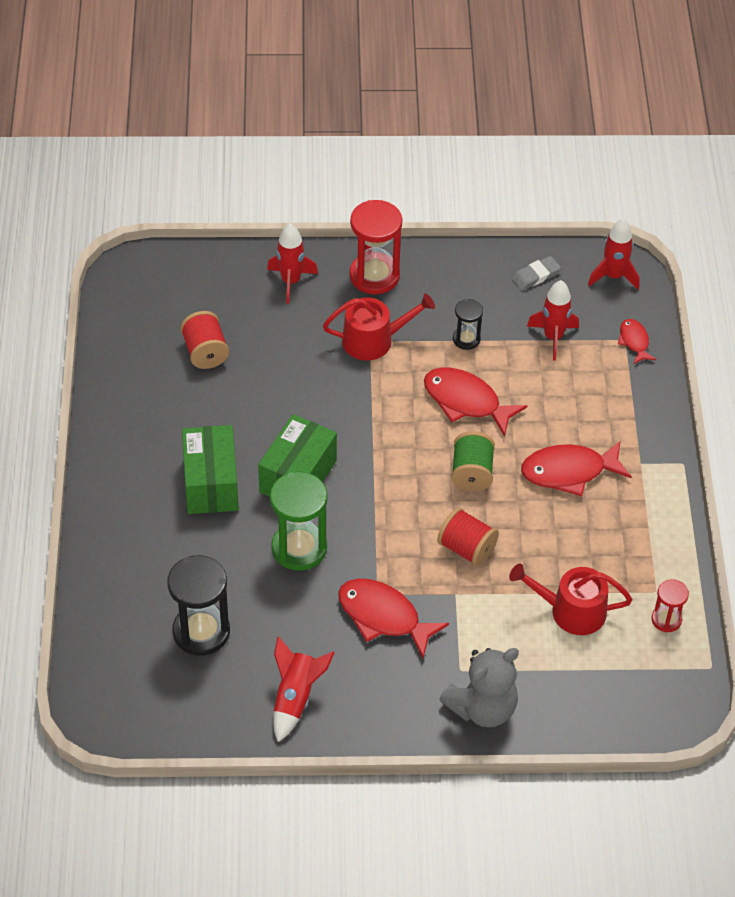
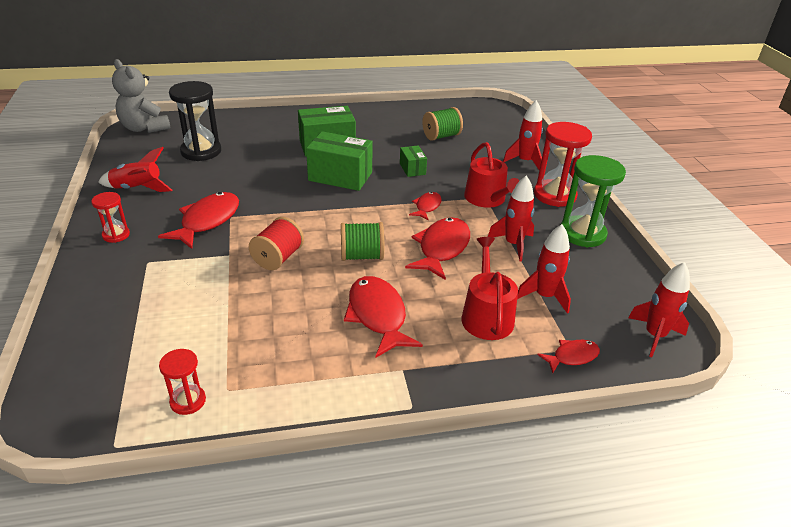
camera: 80 degrees right, 15 degrees down
(205, 352) = (441, 136): red spool -> green spool
(290, 399) = (412, 169): none -> green box
(299, 548) = (273, 181): green hourglass -> green hourglass (582, 234)
(382, 400) = (427, 207): none -> red fish
(402, 707) = (116, 235): none -> red hourglass
(466, 339) = (513, 244): black hourglass -> red rocket
(482, 708) = (104, 276): grey teddy bear -> grey teddy bear (144, 128)
(535, 276) = (615, 281): grey eraser -> none
(571, 611) = (205, 326): red watering can -> red watering can (486, 315)

